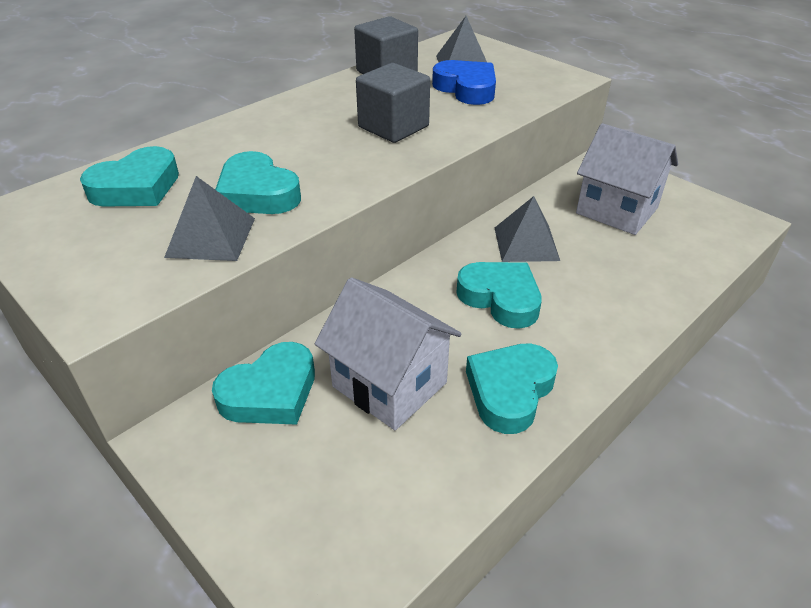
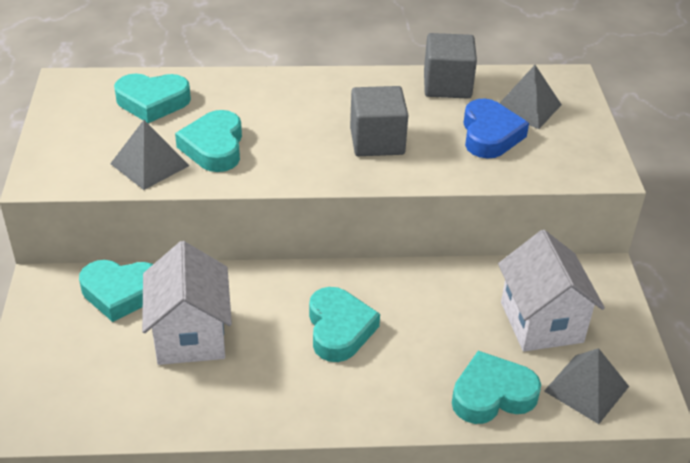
camera: 40 degrees right, 0 degrees up
(510, 391) = (255, 392): turquoise heart -> turquoise heart (492, 395)
(526, 243) = (420, 301): grey pyramid -> grey pyramid (586, 388)

